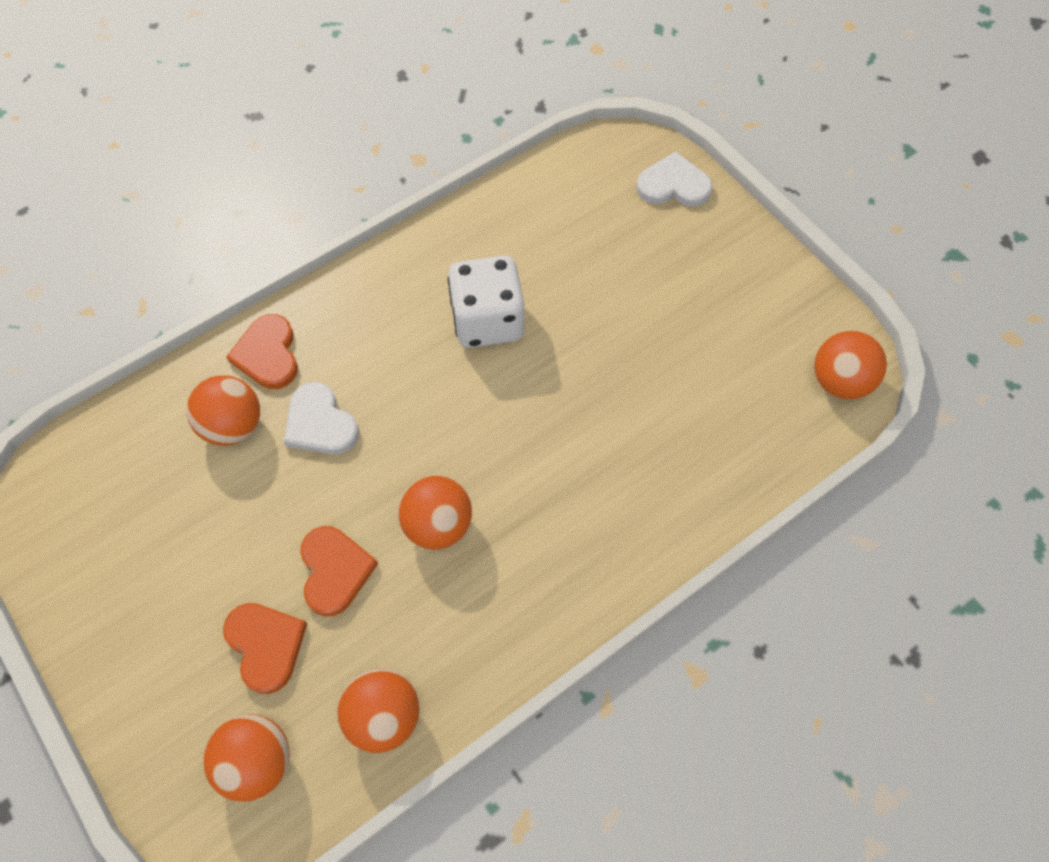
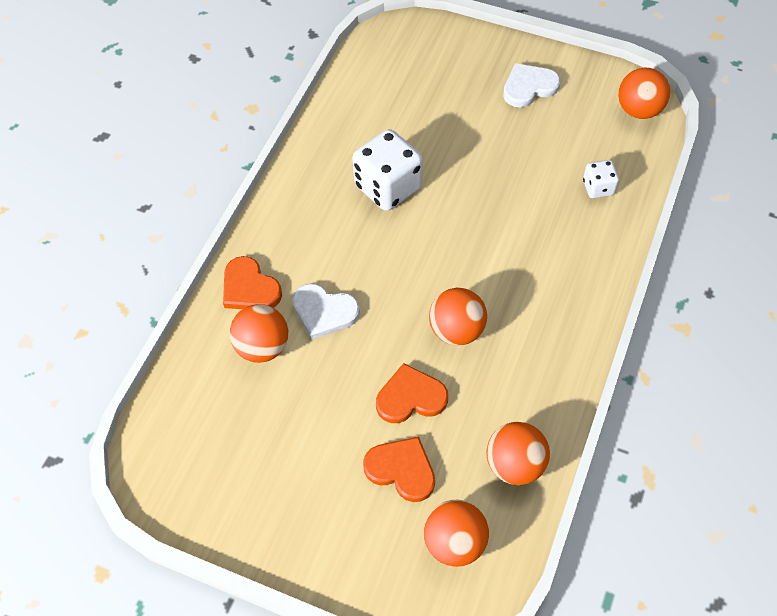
camera: 30 degrees left, 5 degrees down
(335, 571) = (410, 397): orange heart -> orange heart turned 60 degrees counterclockwise
(673, 185) = (444, 41): white heart -> white heart (529, 87)
(719, 449) = (598, 188): none -> white dice

